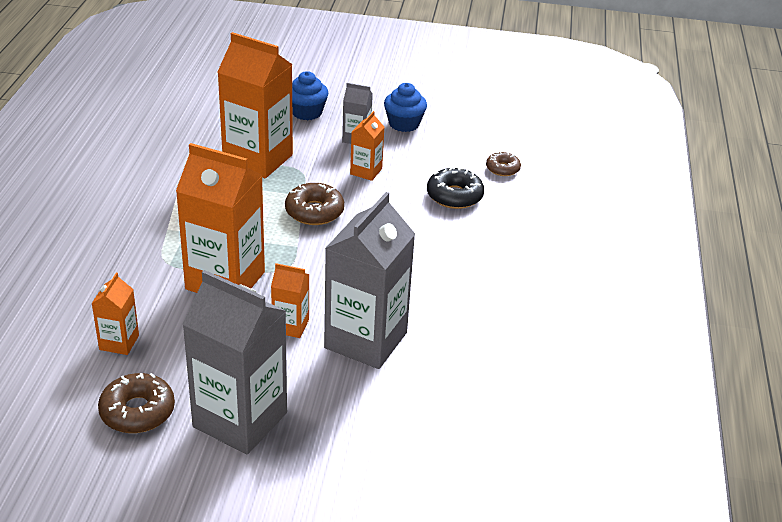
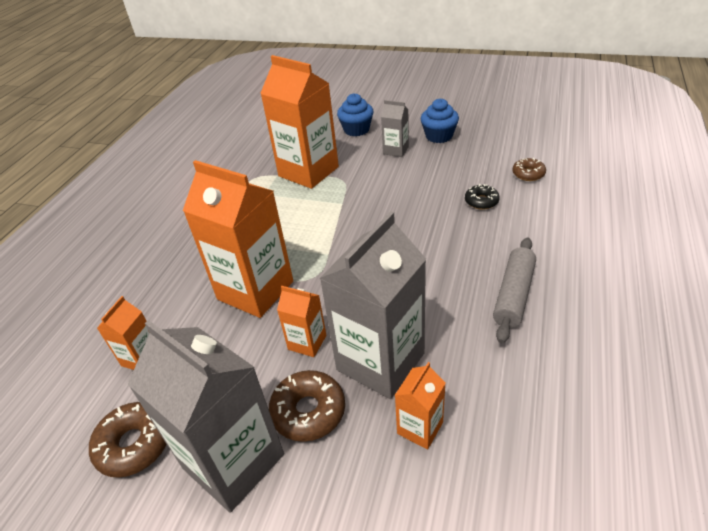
camera: 15 degrees right, 5 degrees up
(314, 211) = (349, 219): brown donut -> brown donut (308, 411)
(366, 171) = (401, 180): orange carton -> orange carton (420, 428)
(454, 196) = (481, 201): black donut -> black donut, size x0.63
(489, 283) = (514, 295): none -> grey rolling pin

